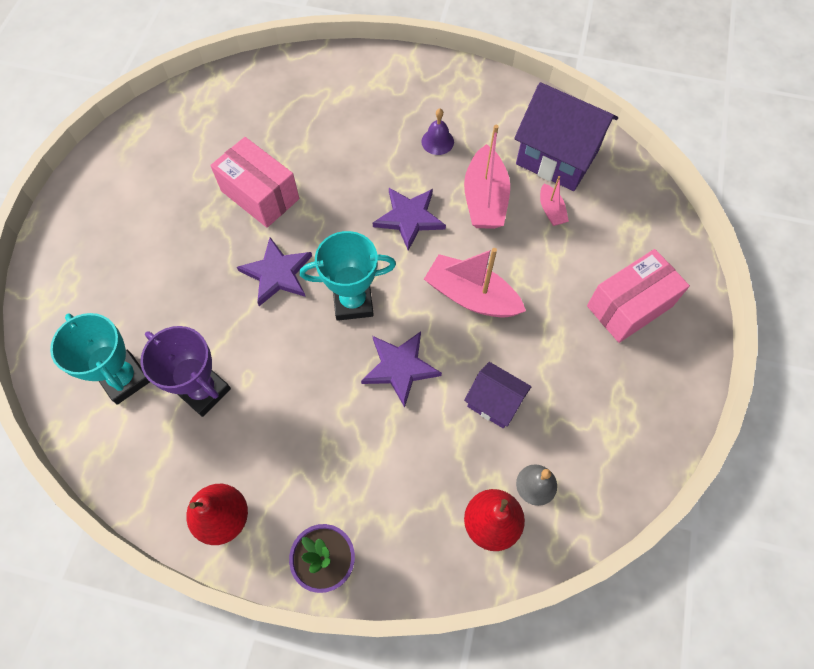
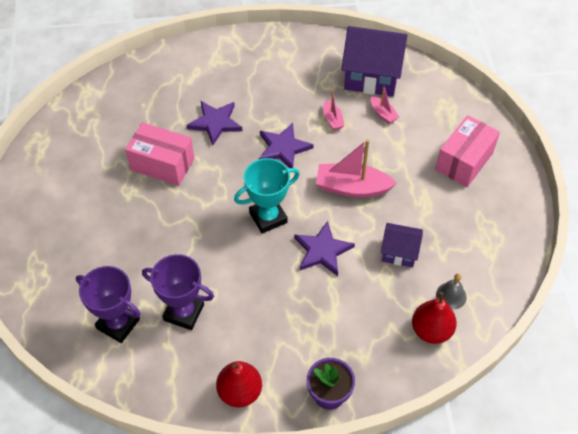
camera: 20 degrees left, 10 degrees down
(124, 379) = (118, 324): turquoise trophy -> purple trophy
(277, 274) = (202, 215): purple star -> purple star (215, 123)
(437, 141) = (280, 89): purple bell -> none
(485, 199) = (332, 119): pink boat -> pink boat, size x0.51

